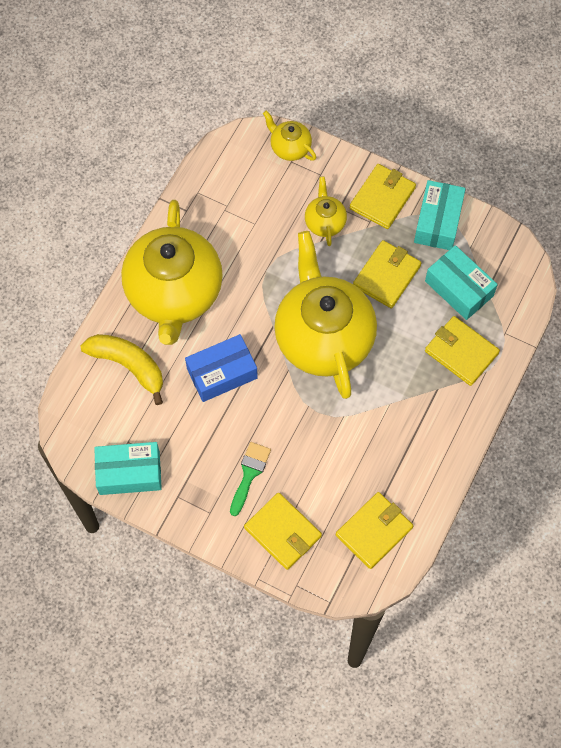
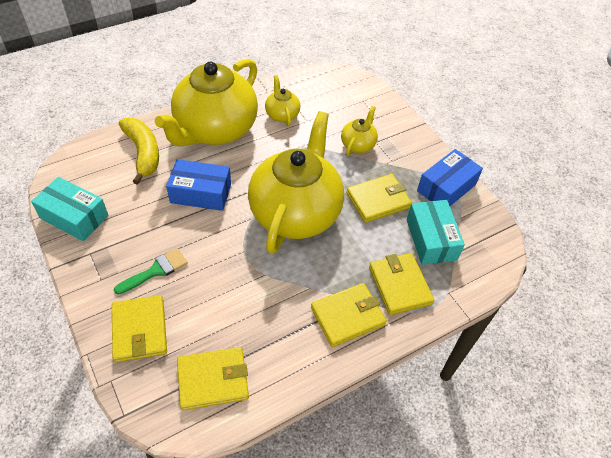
camera: 30 degrees right, 15 degrees down
(289, 147) = (368, 93): yellow teapot -> yellow teapot (282, 114)
(382, 198) = (413, 152): yellow wallet -> yellow wallet (347, 316)
(438, 222) = (446, 187): turquoise box -> blue box

